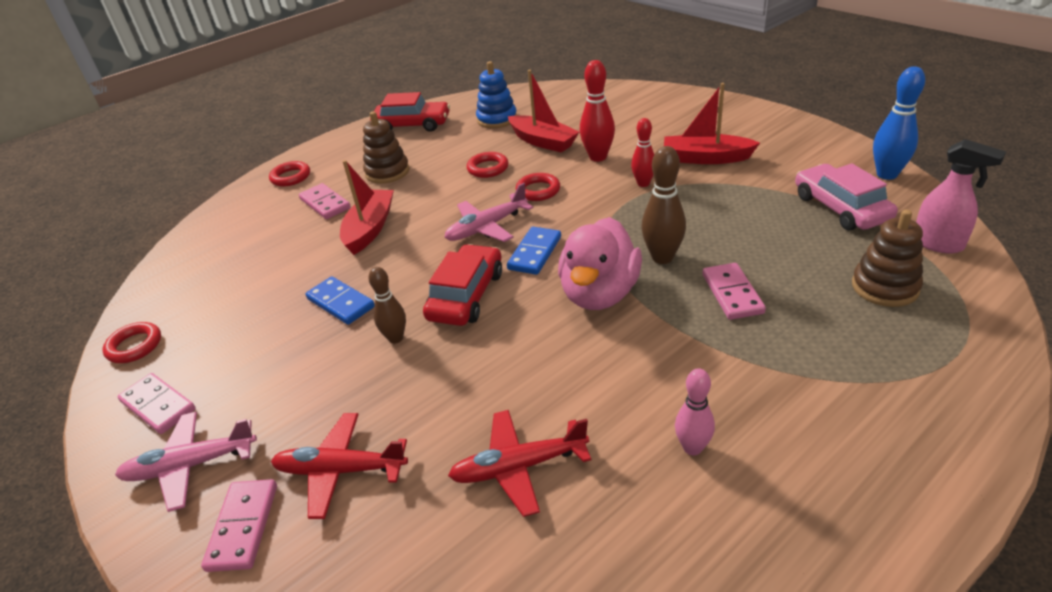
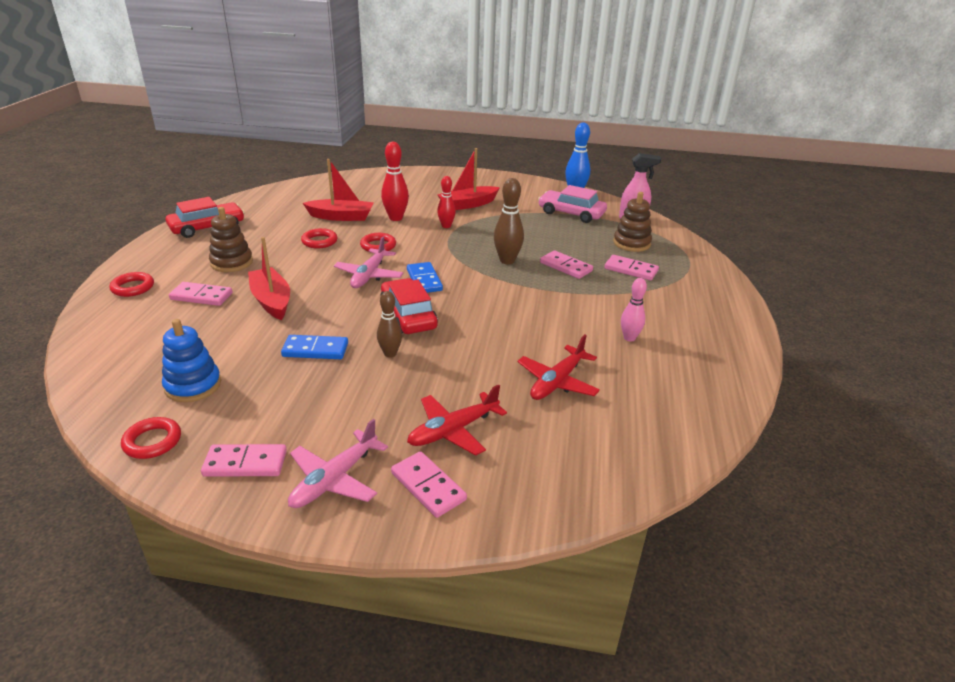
camera: 45 degrees left, 5 degrees down
(497, 119) = (282, 210): blue stacking toy -> blue stacking toy (193, 385)
(599, 294) = (494, 288): pink duck -> none
(829, 333) = (631, 270): none -> pink domino

